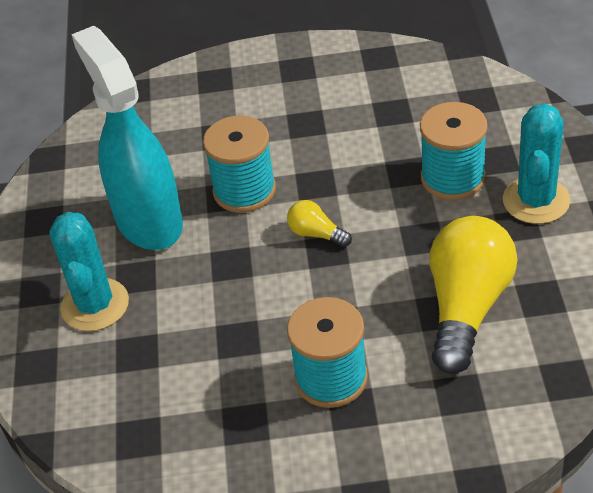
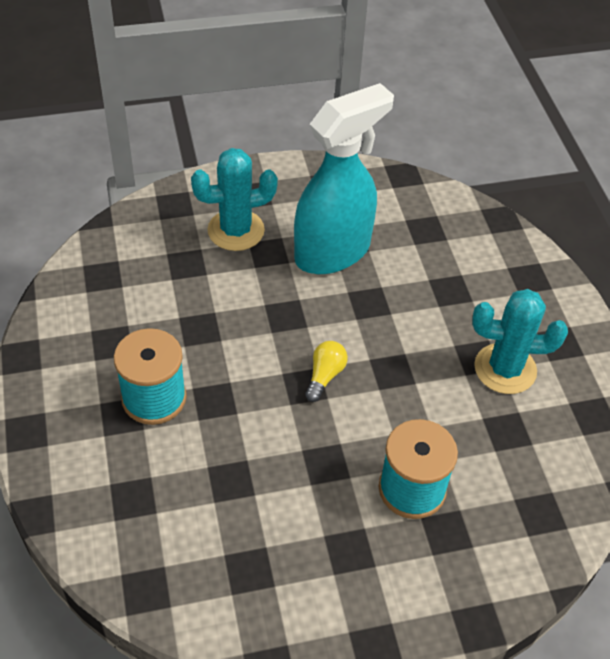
camera: 75 degrees right, 5 degrees up
(244, 190) = (377, 316): turquoise spool -> none
(467, 307) = (235, 503): yellow light bulb -> none
(536, 200) = (386, 569): turquoise cactus -> turquoise cactus (505, 369)

